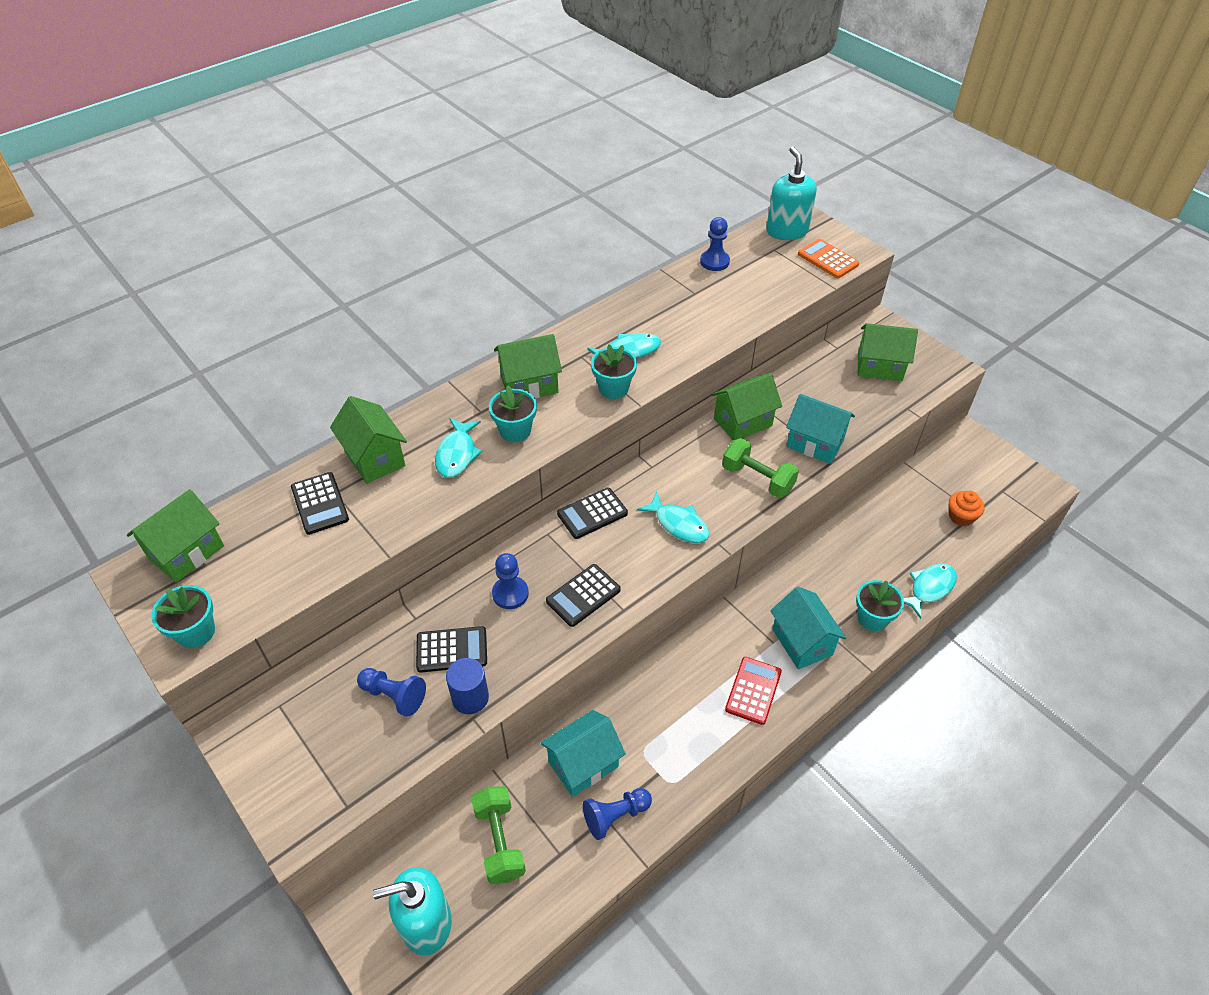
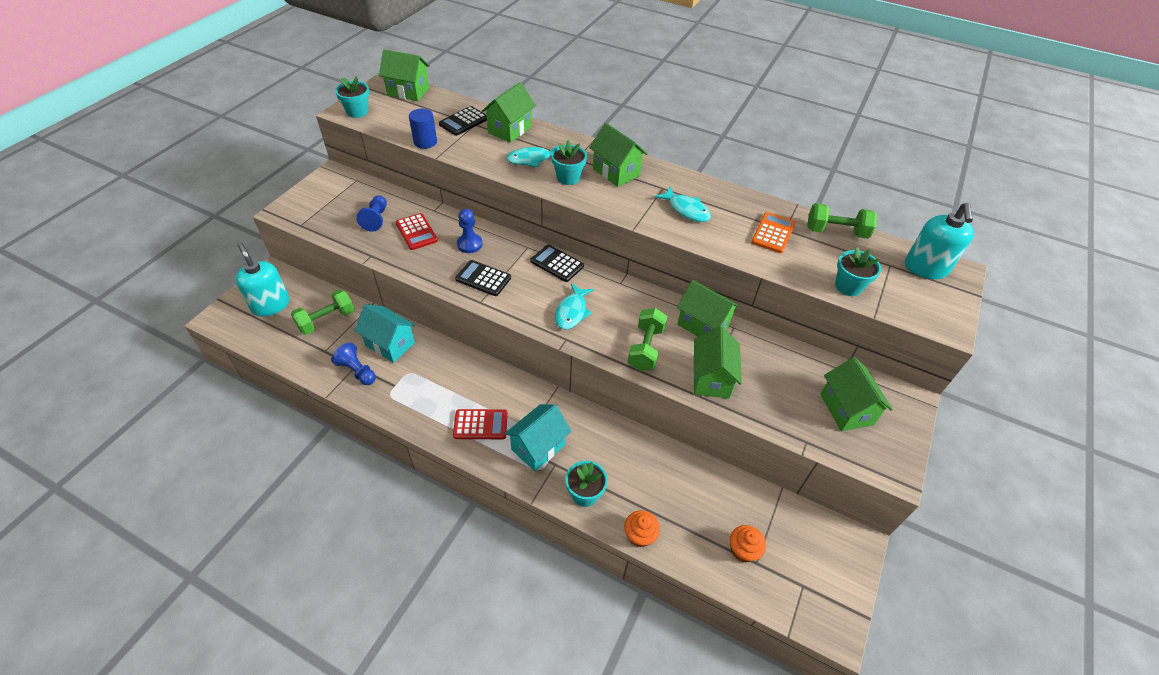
camera: 65 degrees right, 0 degrees up
(452, 650) = (416, 232): black calculator -> red calculator
(470, 698) = (384, 250): blue cylinder -> blue cylinder (425, 142)
(613, 388) = (641, 212): turquoise flower pot -> turquoise flower pot (848, 286)
(714, 262) = (836, 232): blue pawn -> green dumbbell
(787, 231) = (925, 268): turquoise soap dispenser -> turquoise soap dispenser turned 135 degrees clockwise
(815, 443) = (711, 378): turquoise house -> green house
(828, 259) = (912, 304): orange calculator -> orange calculator (773, 233)
(929, 588) = (640, 535): turquoise fish -> orange cupcake

